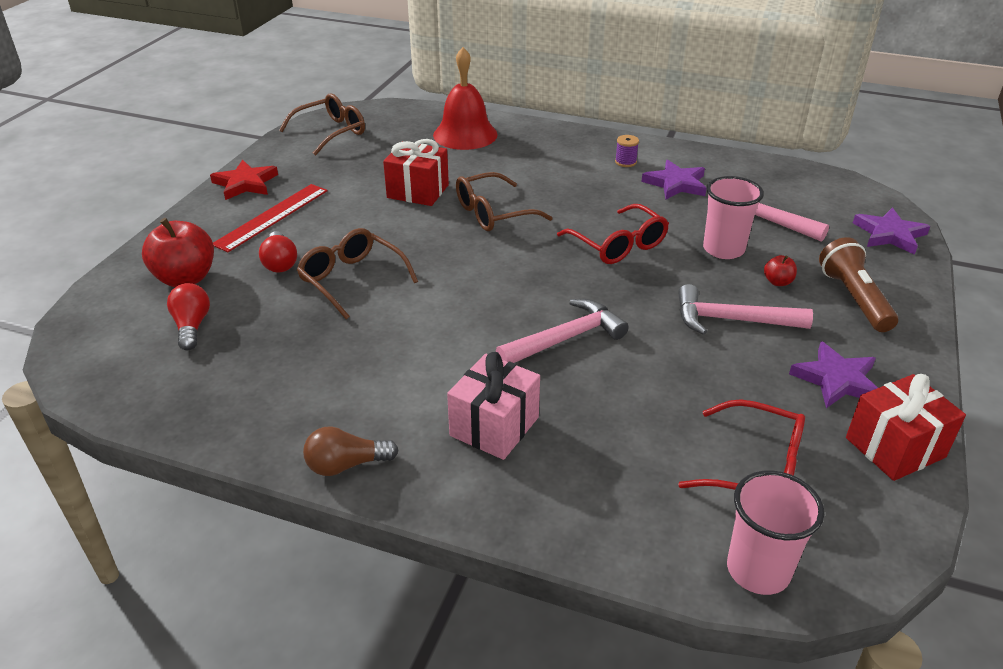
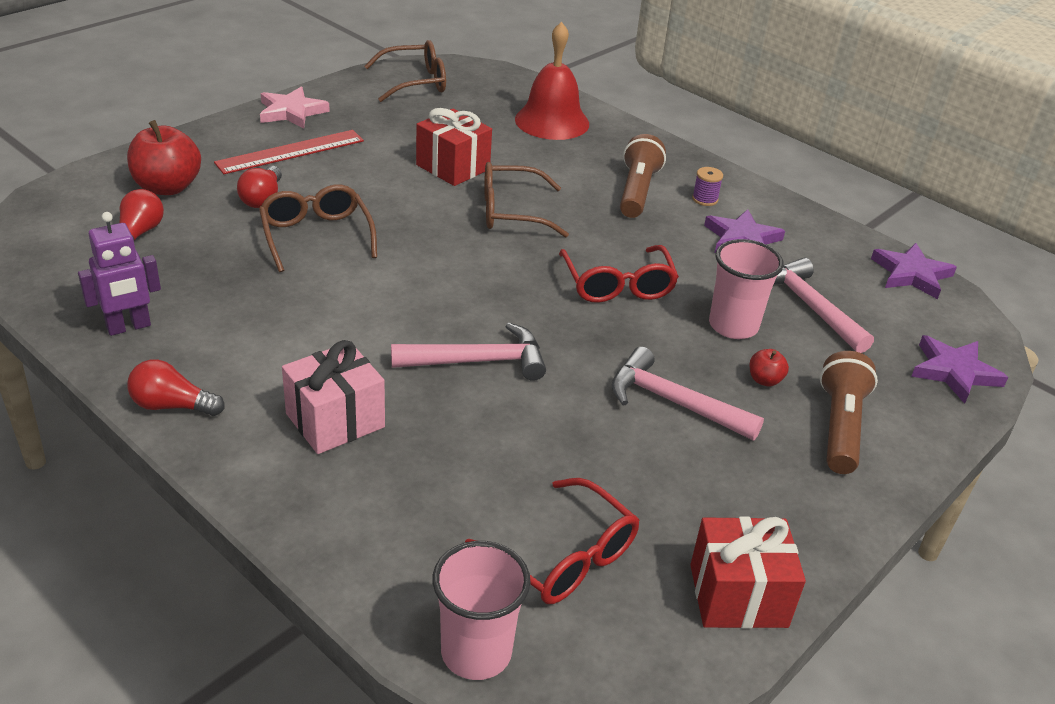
camera: 20 degrees right, 0 degrees up
(245, 183) = (291, 112): red star -> pink star
(250, 410) = (129, 327): none -> purple robot
(346, 465) = (172, 406): brown light bulb -> red light bulb
(573, 170) = (637, 191): none -> brown flashlight
(836, 380) = (736, 504): purple star -> purple star (911, 274)

